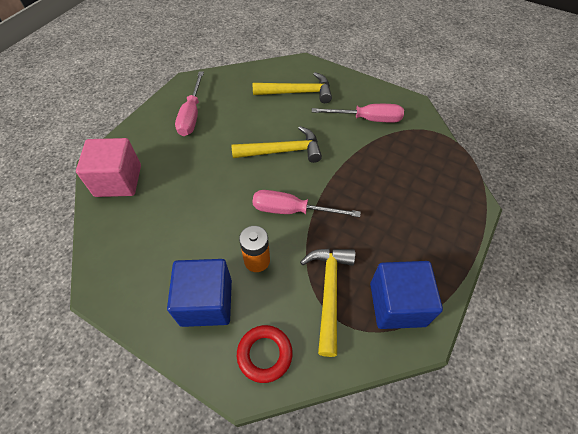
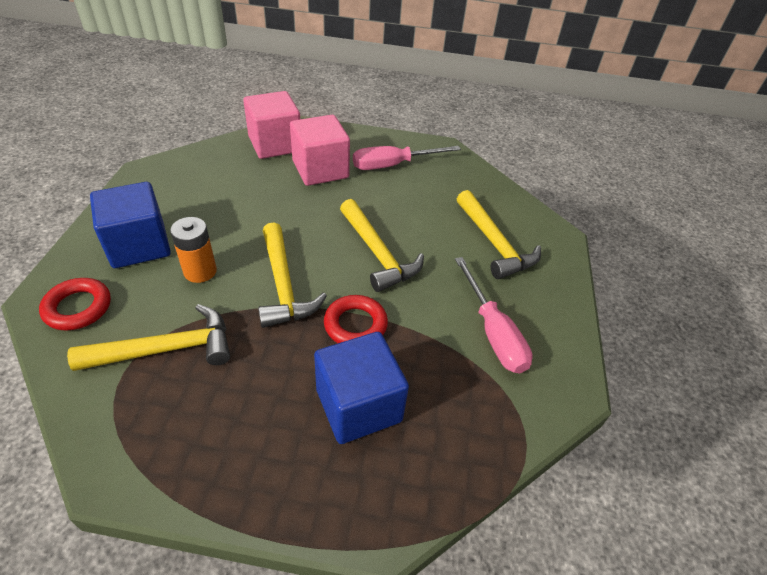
camera: 65 degrees right, 10 degrees down
(172, 159) = (320, 169): none -> pink cube
(292, 210) = (283, 285): pink screwdriver -> yellow hammer
(341, 180) = (355, 325): none -> red ring
(397, 304) = (158, 431): blue cube -> blue cube (358, 405)

